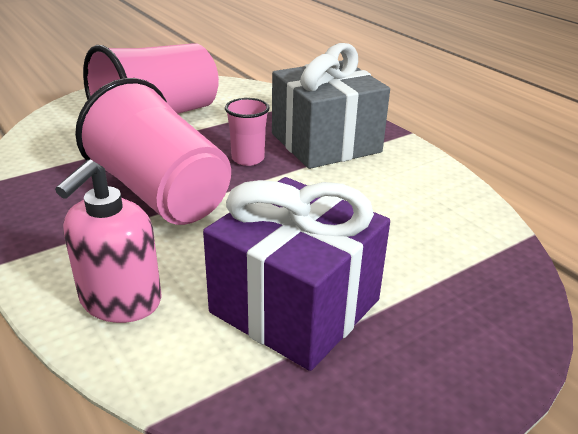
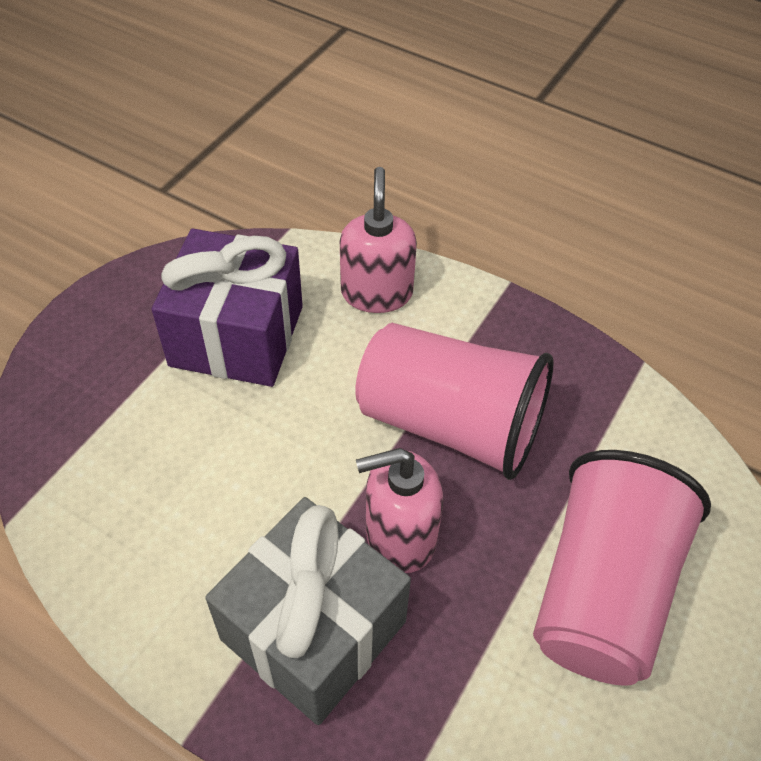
camera: 155 degrees right, 20 degrees up
(248, 159) = (400, 536): pink cup -> pink soap dispenser

